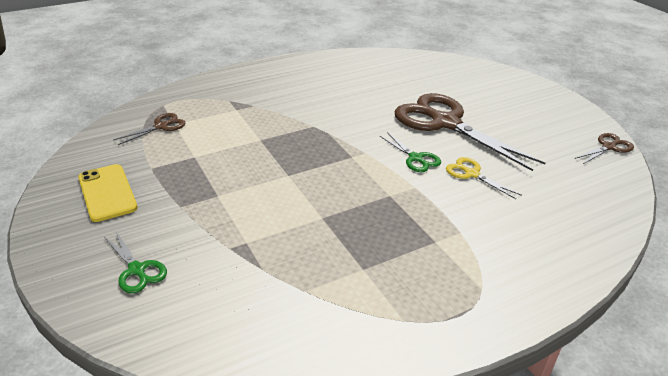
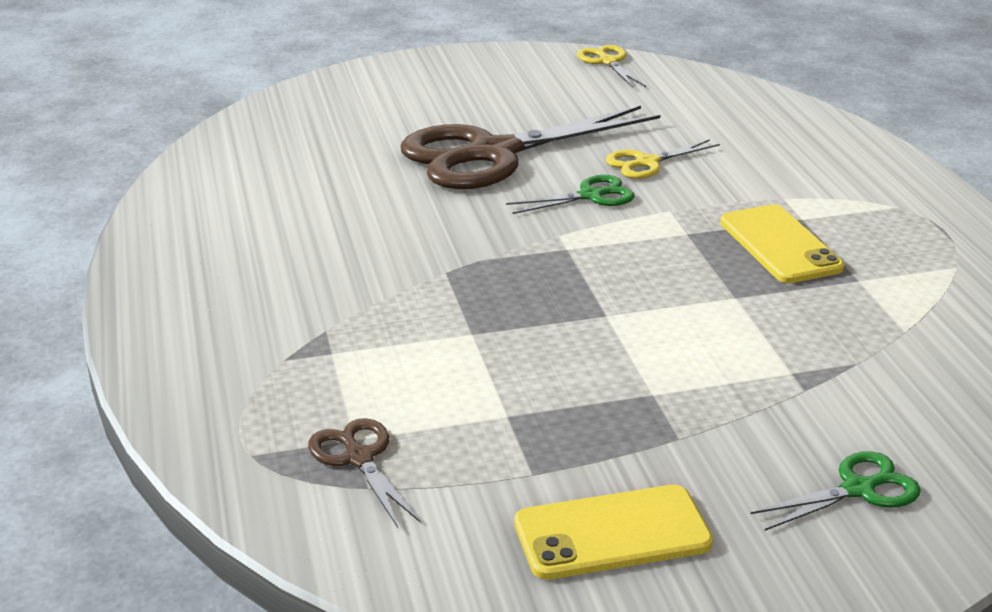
camera: 75 degrees left, 5 degrees down
(393, 232) = (780, 245): none -> yellow phone
(608, 147) = (608, 62): brown scissors -> yellow scissors

